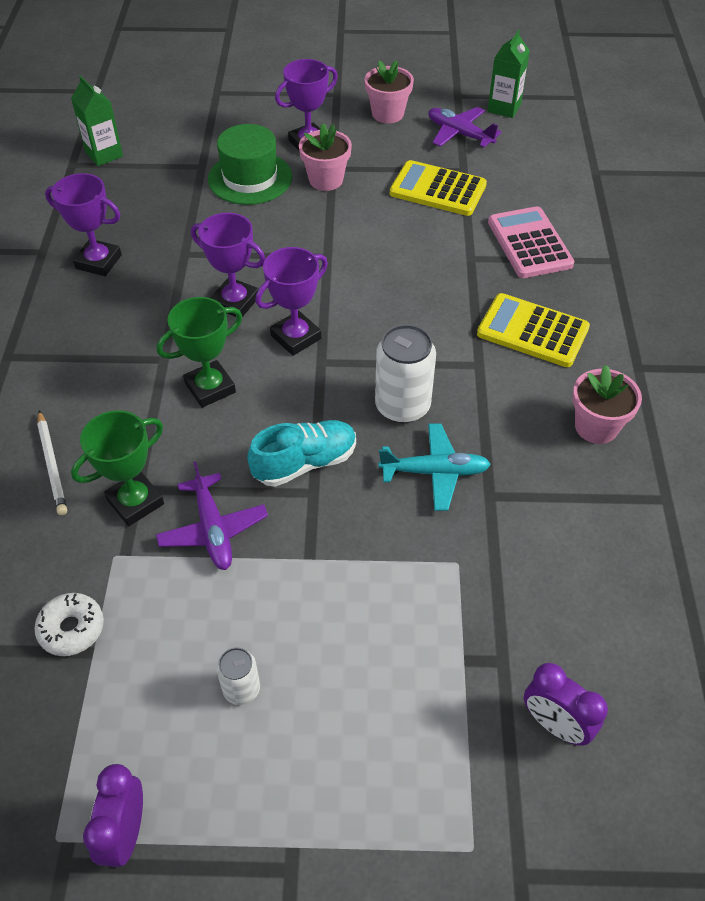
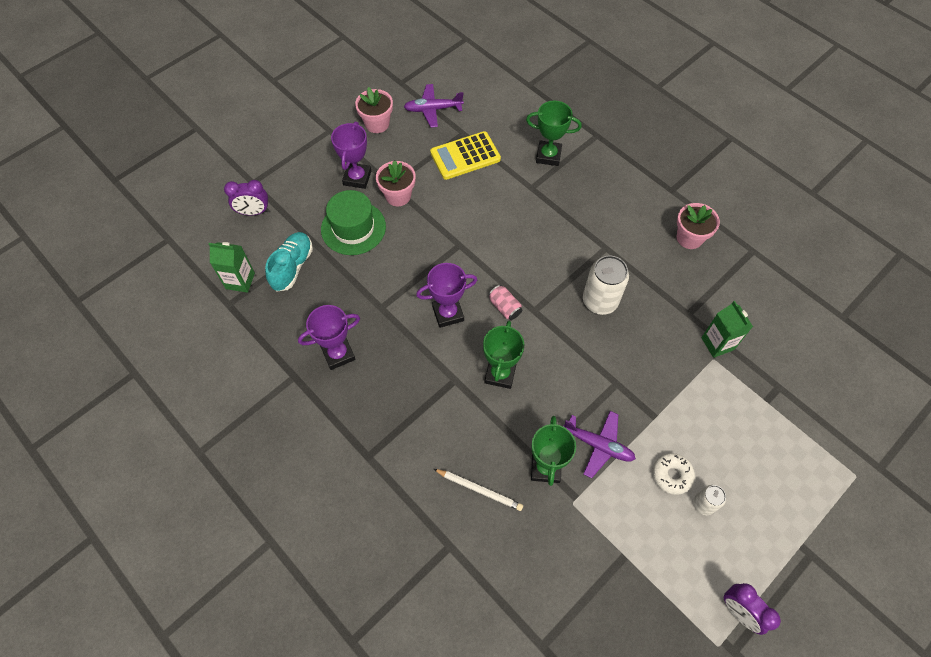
camera: 45 degrees left, 10 degrees up
(72, 629) = (601, 556): white donut -> white donut (671, 475)
(296, 337) = (504, 307): purple trophy -> pink can
(305, 463) = (595, 372): turquoise shoe -> turquoise shoe (292, 267)
(435, 472) = (654, 323): turquoise plane -> none
(504, 108) = (436, 74): green carton -> green carton (717, 343)
(529, 243) = (548, 155): pink calculator -> green trophy
(532, 331) = (607, 208): yellow calculator -> none
(555, 724) = (825, 395): purple clock -> purple clock (254, 212)

